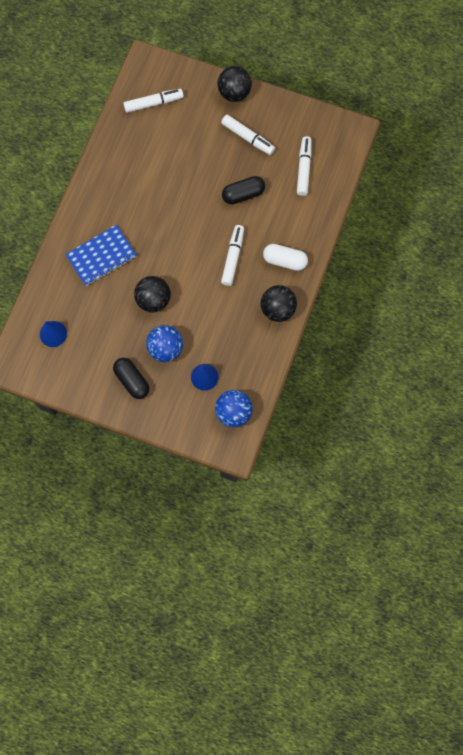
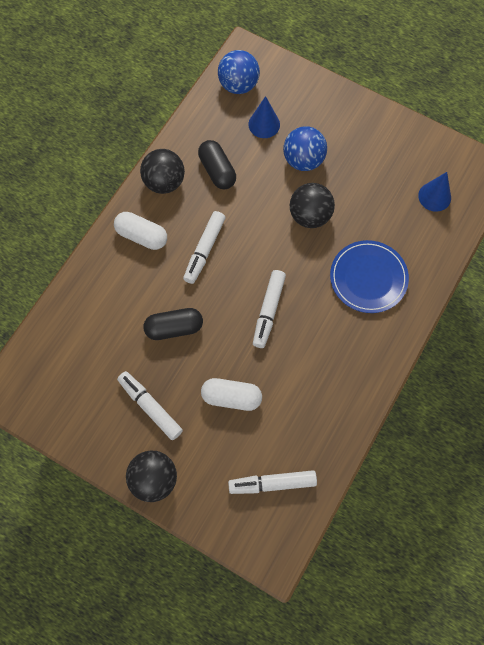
camera: 170 degrees left, 5 degrees down
(101, 256) = (368, 278): blue notebook -> blue plate
(132, 380) = (346, 133): black capsule -> black capsule (217, 171)
(191, 153) = (231, 397): none -> white capsule
(304, 168) = (86, 349): white marker -> white marker (268, 311)

